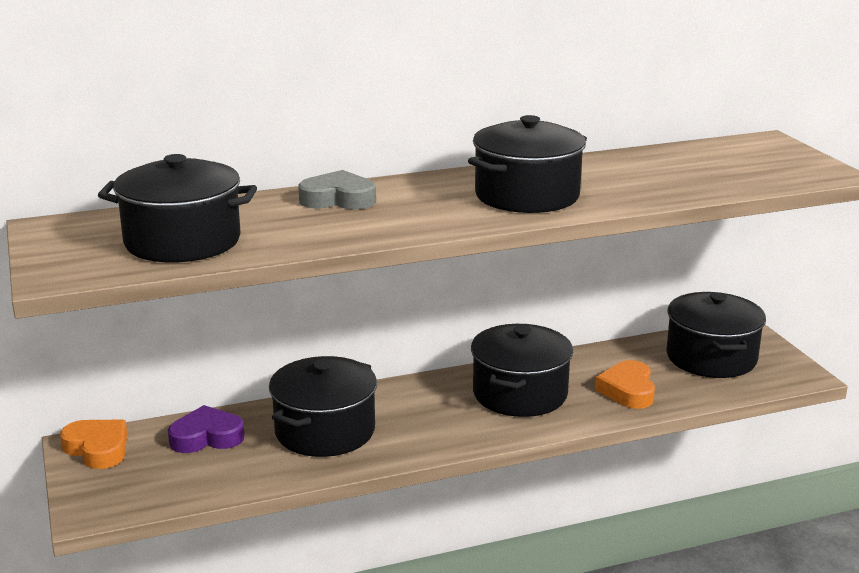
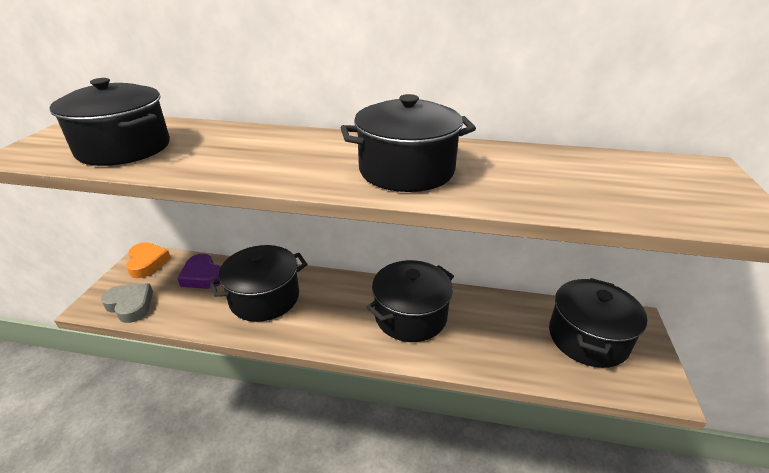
camera: 30 degrees right, 10 degrees up
(206, 437) = (202, 276): purple heart -> purple heart turned 150 degrees counterclockwise
(338, 199) = (269, 139): grey heart -> grey heart (130, 305)
(628, 390) = (493, 344): orange heart -> none

